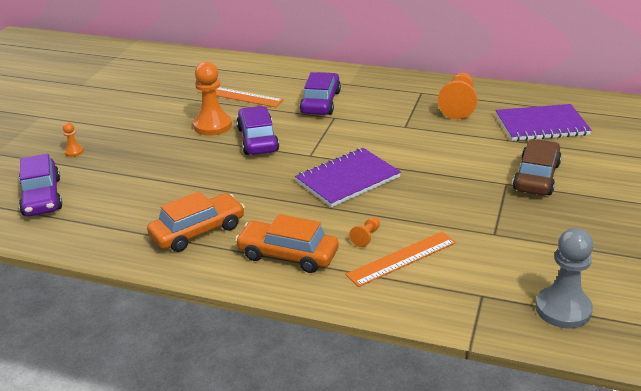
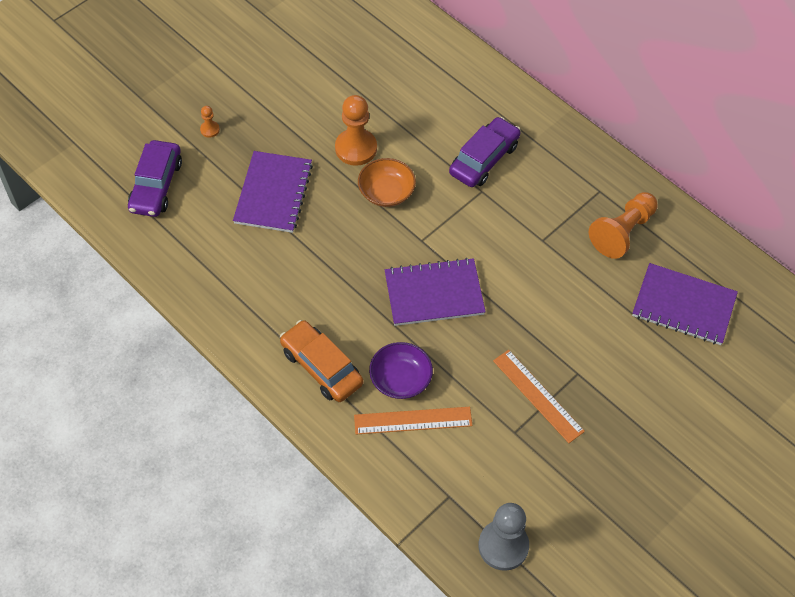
camera: 25 degrees right, 25 degrees up
(159, 169) = (273, 193): none -> purple notebook
(198, 231) = (264, 299): orange car -> none
(240, 96) = (409, 110): orange ruler -> orange ruler (537, 396)
(258, 139) = (386, 192): purple car -> orange bowl
(366, 237) = (400, 379): orange pawn -> purple bowl
(536, 177) = (614, 379): brown car -> none

